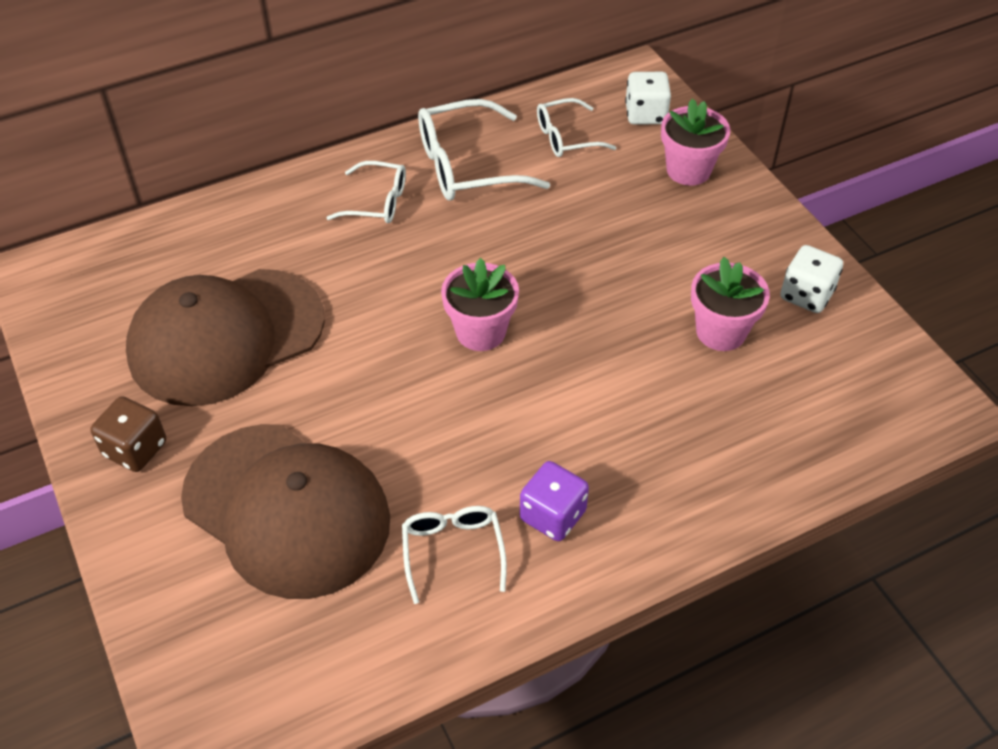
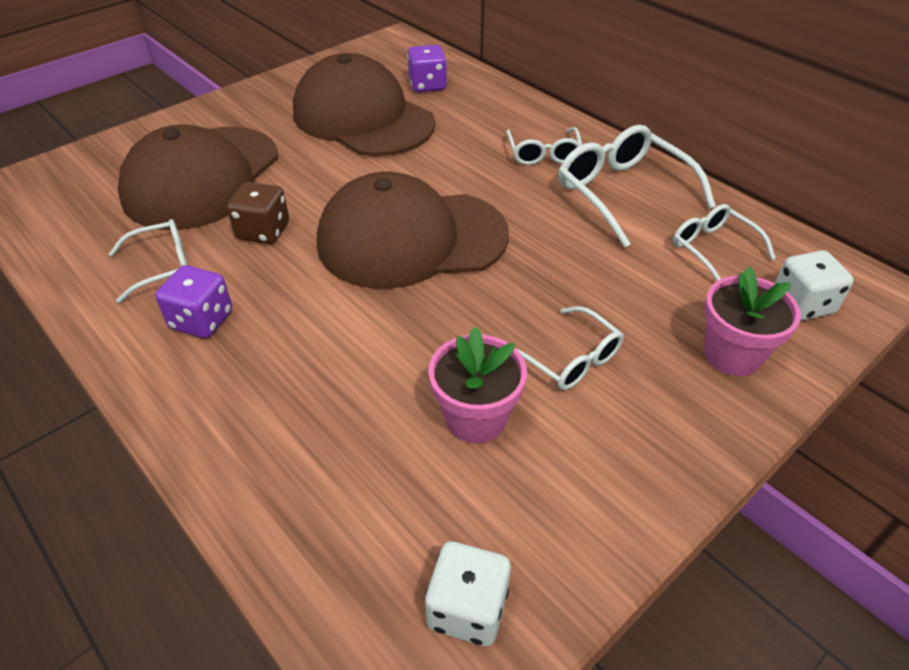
camera: 75 degrees right, 5 degrees down
(135, 449) = (251, 107): brown dice -> brown dice (263, 231)
(181, 264) = (427, 85): none -> purple dice
(480, 332) = (411, 239): pink flower pot -> brown cap
(671, 260) = (570, 359): none -> white glasses
(806, 295) = (575, 502): white dice -> white dice (467, 608)

